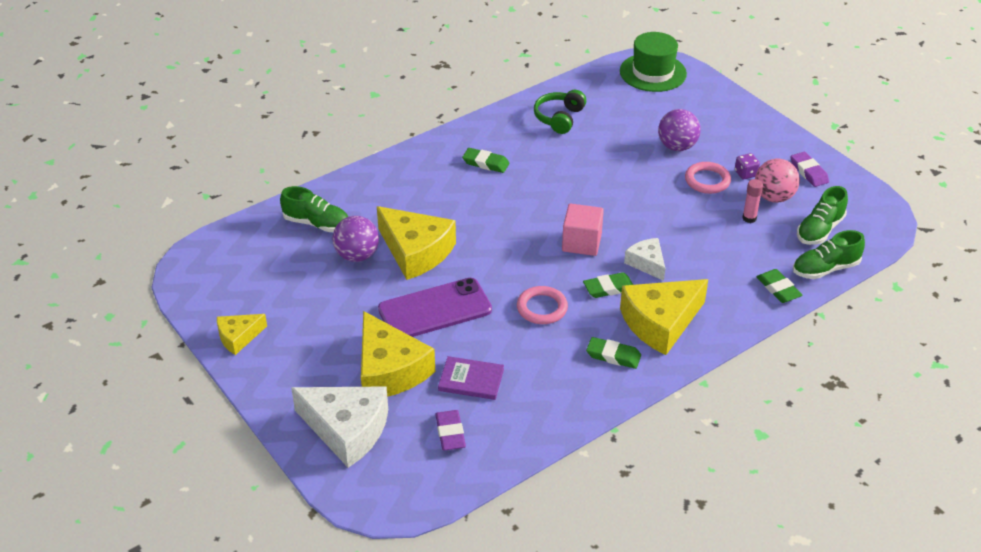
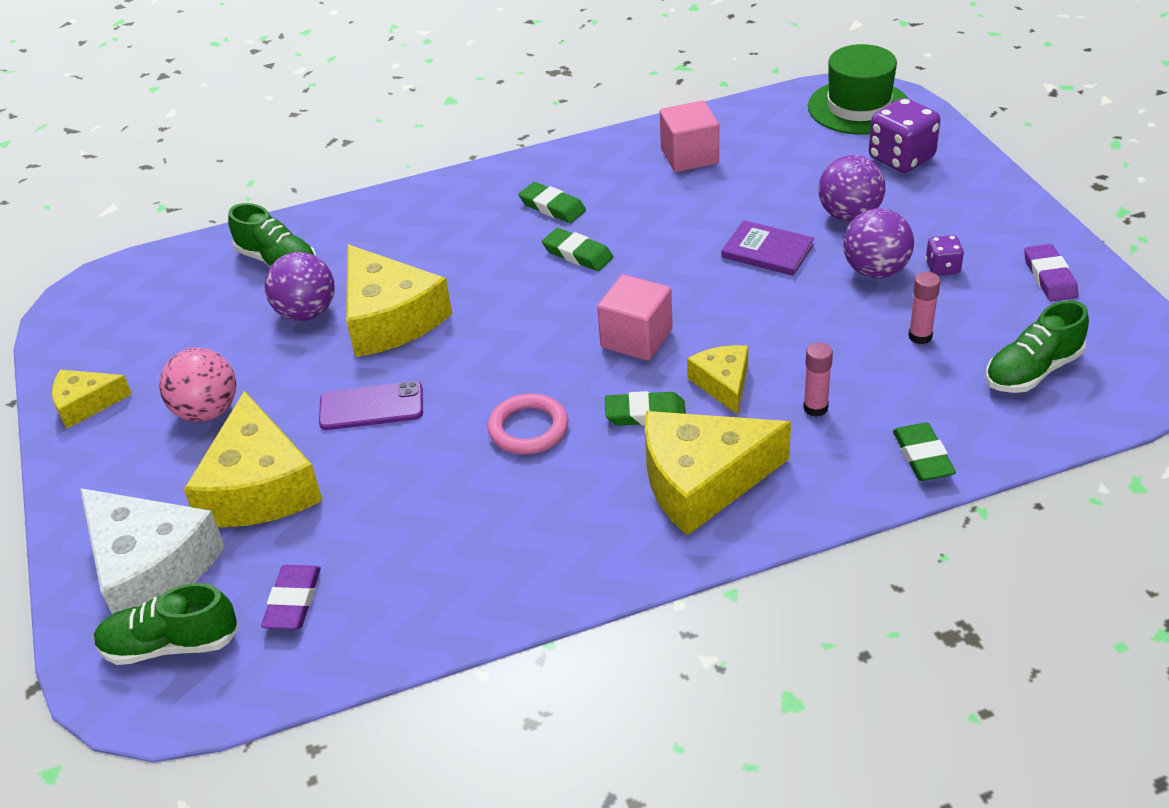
camera: 20 degrees right, 0 degrees up
(435, 309) = (371, 407): purple phone -> purple phone, size x0.63
(471, 380) = (367, 523): purple book -> purple book (767, 251)
(559, 118) = (689, 156): green headphones -> pink cube
(613, 356) = (602, 522): green eraser -> green eraser (577, 254)
(647, 263) = (723, 384): white cheese -> yellow cheese
(693, 105) = (901, 158): none -> purple dice
(707, 180) = (875, 271): pink ring -> purple ball
(707, 270) = (815, 408): none -> pink glue stick
(773, 197) = (974, 309): pink ball -> pink ball (207, 411)
(825, 269) = (1017, 436): green shoe -> green shoe (171, 645)

